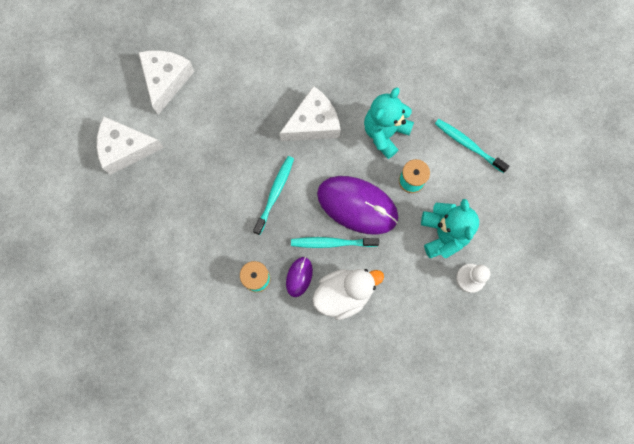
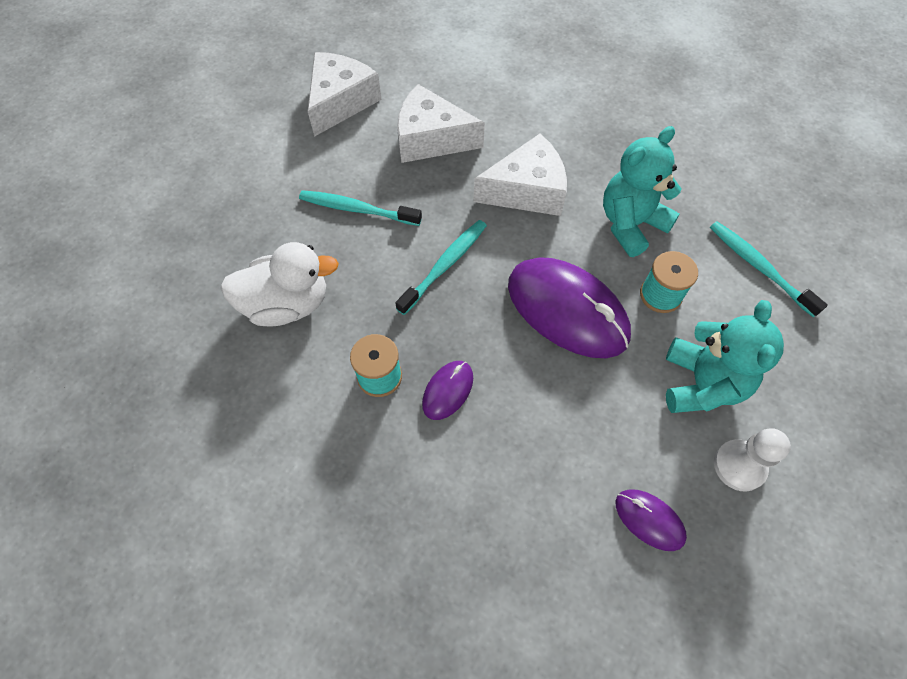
camera: 15 degrees right, 15 degrees down
(126, 149) = (255, 165): white cheese -> white cheese (431, 139)
(332, 243) = (514, 353): turquoise toothbrush -> turquoise toothbrush (357, 209)
(343, 294) = (514, 436): white duck -> white duck (287, 304)
(426, 322) = (649, 520): none -> purple mouse

